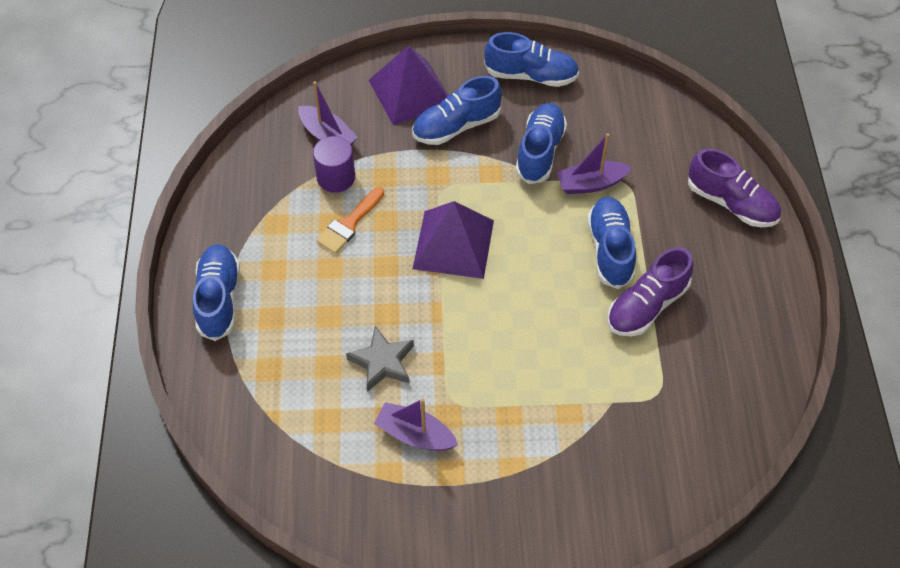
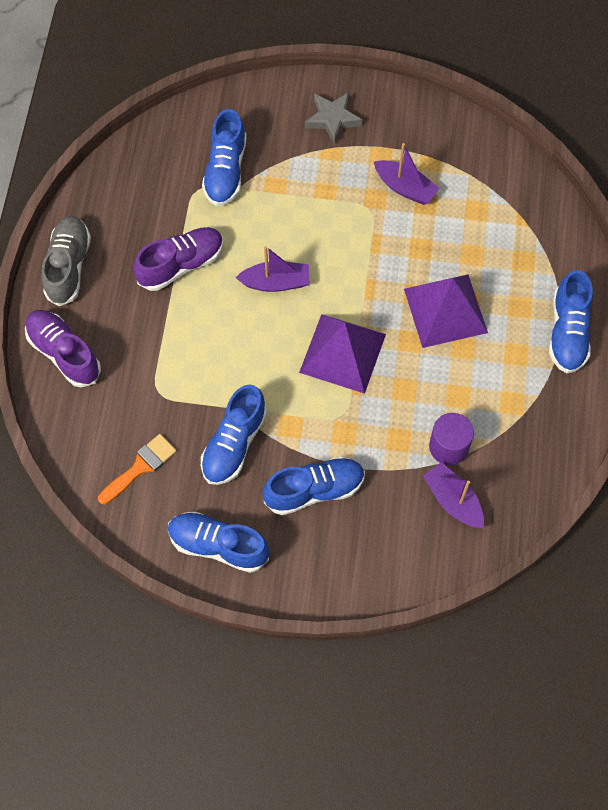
camera: 170 degrees left, 10 degrees up
(349, 224) = (440, 391): orange brush -> orange brush (140, 467)
(382, 362) = (424, 251): grey star -> grey star (332, 119)
(410, 92) = (356, 545): purple pyramid -> purple pyramid (445, 310)
(590, 184) = (193, 397): purple boat -> purple boat (276, 282)
(610, 250) = (196, 323): blue shoe -> blue shoe (225, 170)
(765, 286) = (68, 266): none -> grey shoe

